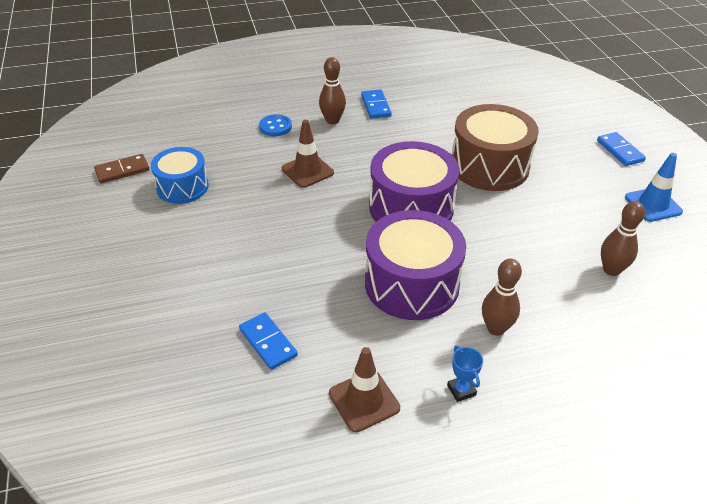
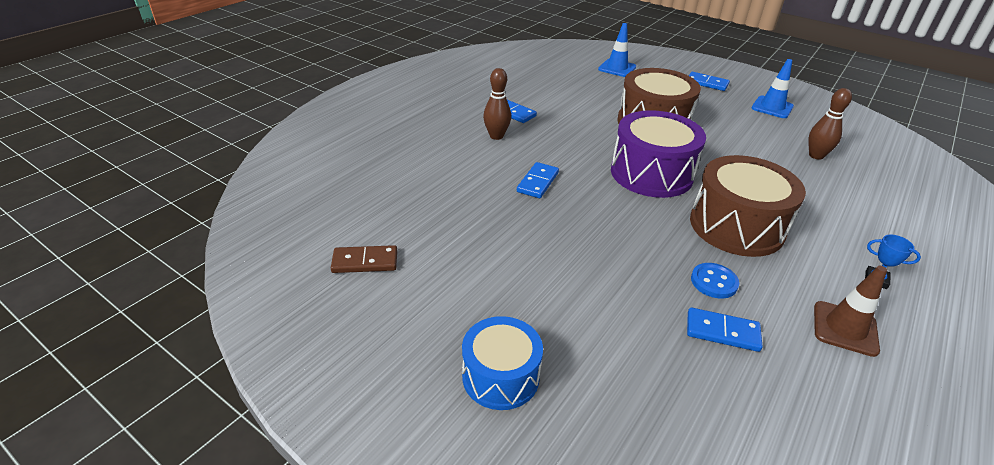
camera: 40 degrees left, 5 degrees down
(122, 171) = (365, 262): brown domino -> brown domino turned 60 degrees clockwise
(182, 187) = (450, 246): blue drum -> blue drum (500, 376)
(275, 127) = (456, 159): blue button -> blue button (714, 282)
(307, 171) = (537, 182): brown traffic cone -> blue domino
(411, 284) = (736, 226): purple drum -> brown drum
(496, 328) = (825, 226): brown bowling pin -> none
(544, 100) = (617, 68): none -> blue traffic cone

